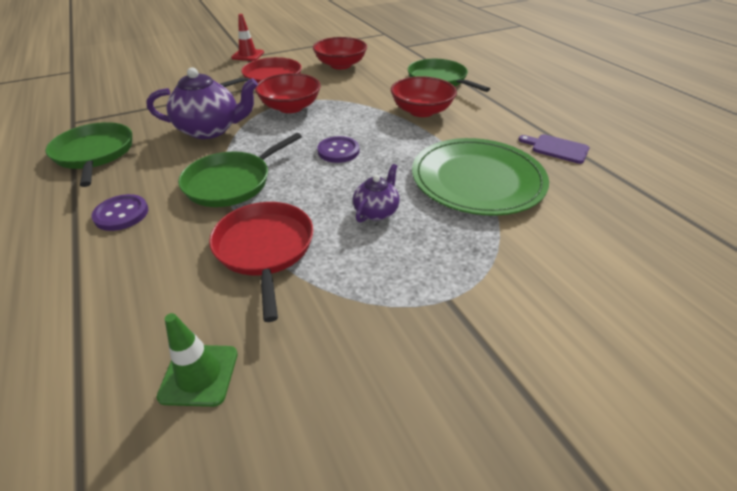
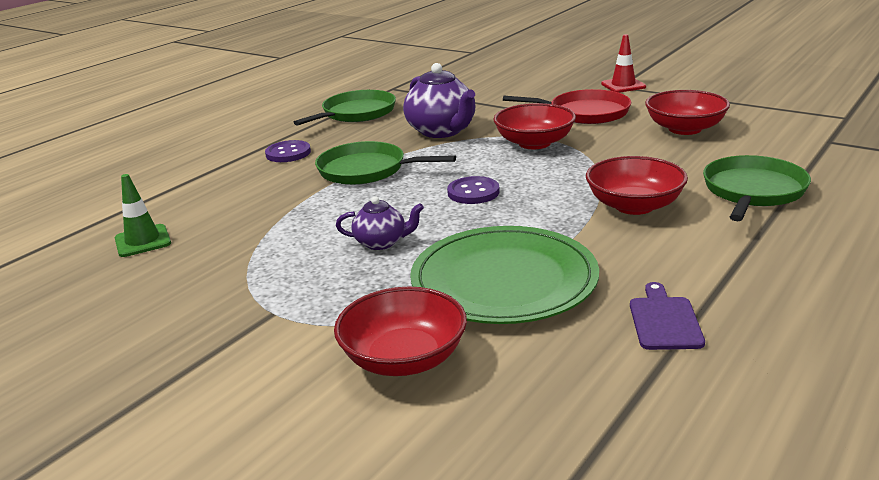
camera: 65 degrees right, 15 degrees down
(265, 248) = (286, 215): red pan -> none
(554, 248) = (404, 358): none -> red bowl

